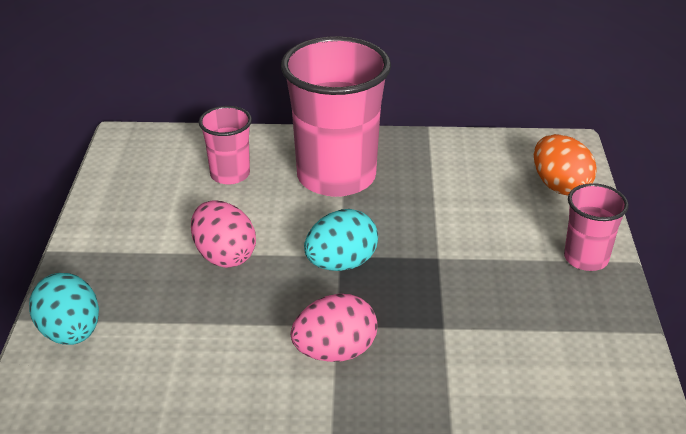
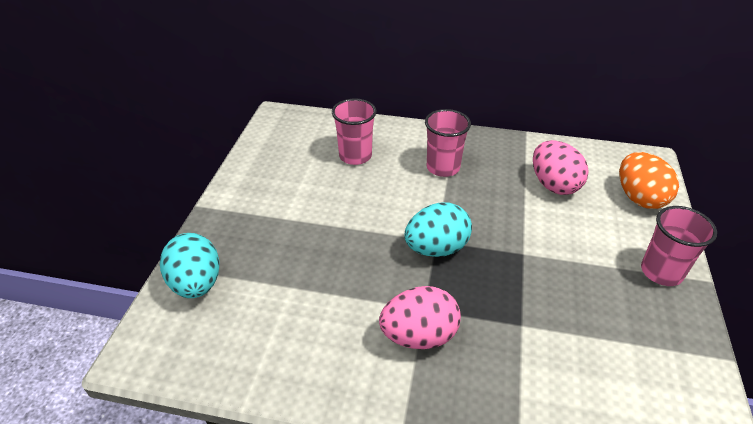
camera: 10 degrees right, 5 degrees up
(224, 256) = (337, 228): pink egg -> pink egg (554, 185)
(336, 176) = (443, 167): pink cup -> pink cup, size x0.50

